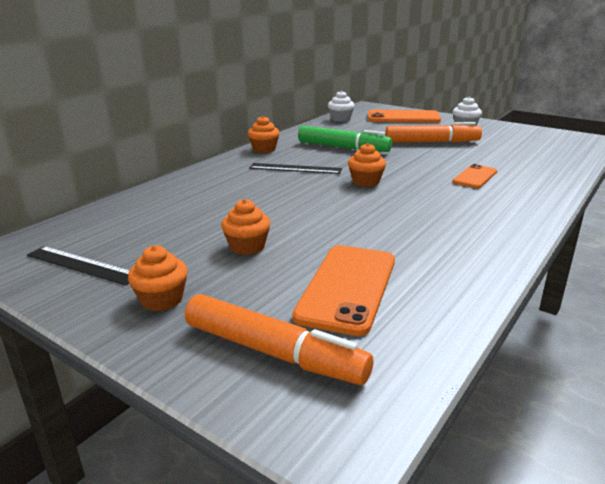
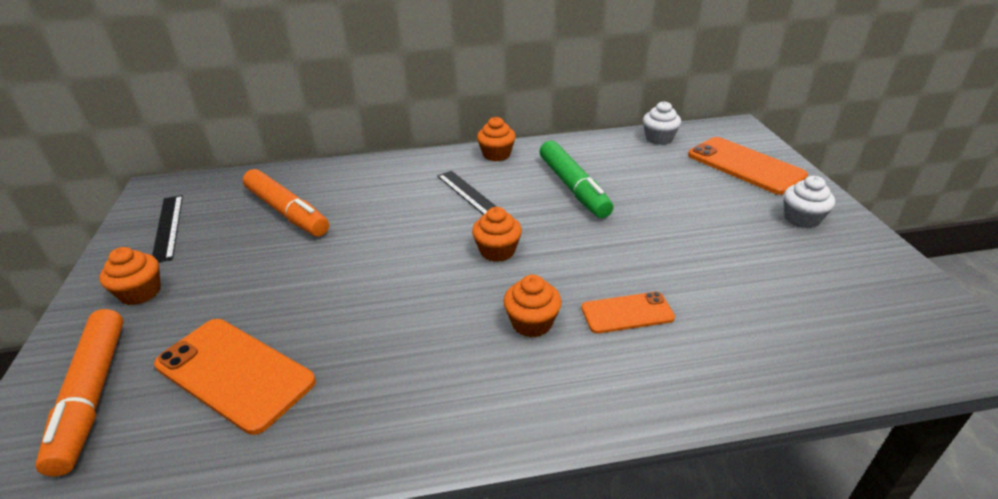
camera: 45 degrees right, 10 degrees up
(247, 246) = (267, 274): orange cupcake -> orange cupcake (532, 323)
(347, 287) = (235, 373): orange phone -> orange phone turned 60 degrees clockwise
(431, 142) = (693, 226): orange marker -> orange marker (287, 212)

